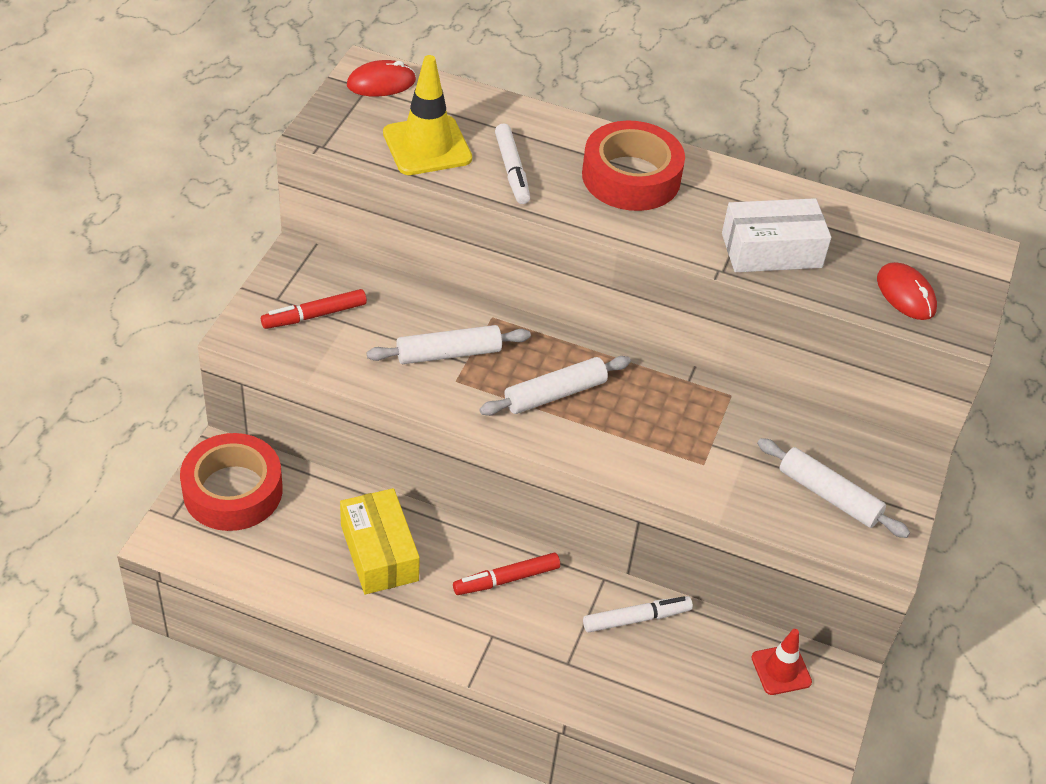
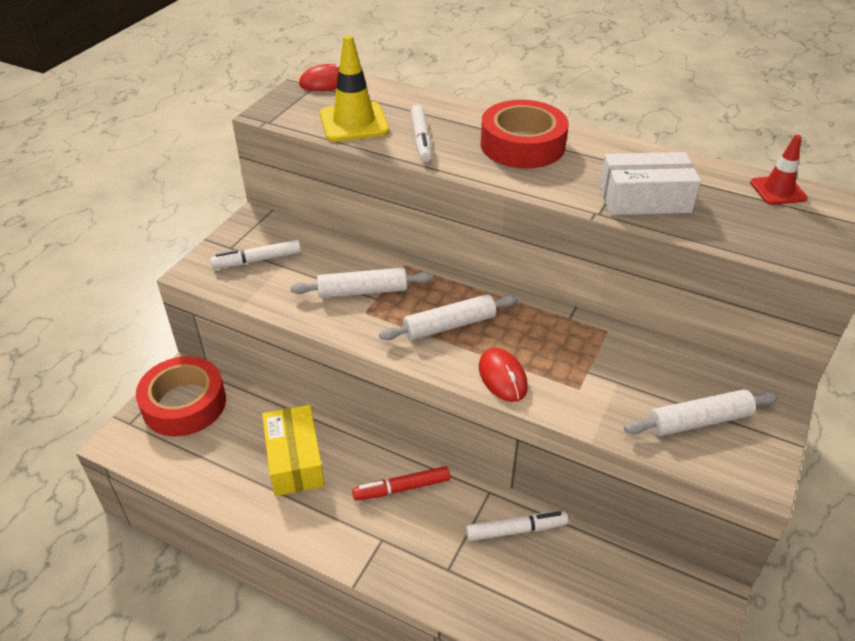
camera: 10 degrees right, 5 degrees down
(314, 315) = (257, 260): red marker -> white marker
(781, 670) = (651, 587): red traffic cone -> red traffic cone (778, 190)
(829, 495) = (698, 421): white rolling pin -> white rolling pin turned 60 degrees counterclockwise
(905, 294) = (772, 235): red mouse -> red mouse (502, 377)

